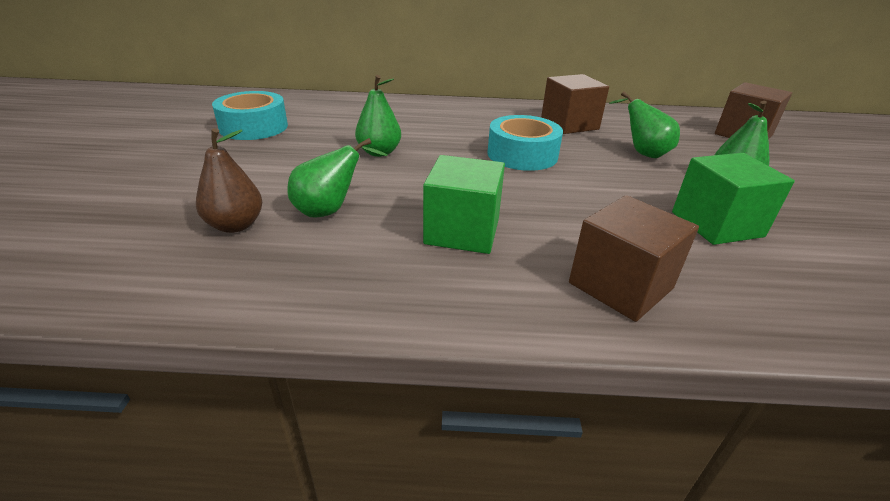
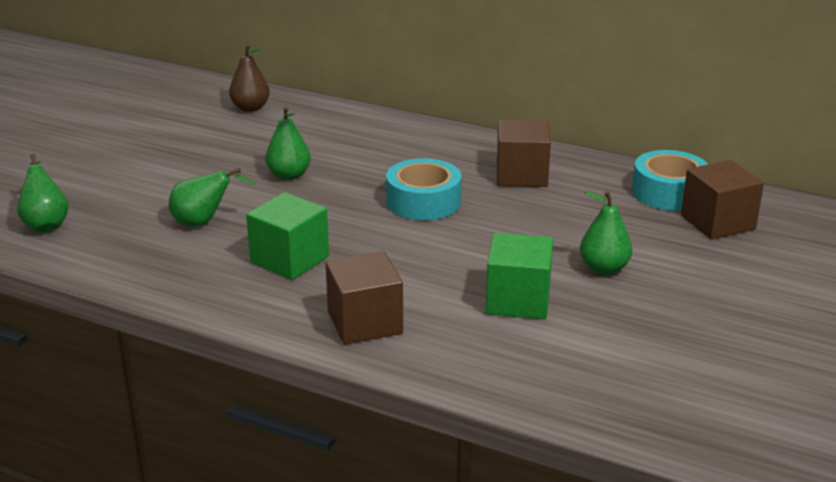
camera: 25 degrees right, 5 degrees down
(236, 225) = (128, 220): brown pear -> brown pear (250, 108)
(254, 127) = (198, 128): turquoise tape -> turquoise tape (669, 192)
(642, 153) = (555, 222): green pear -> green pear (46, 224)

